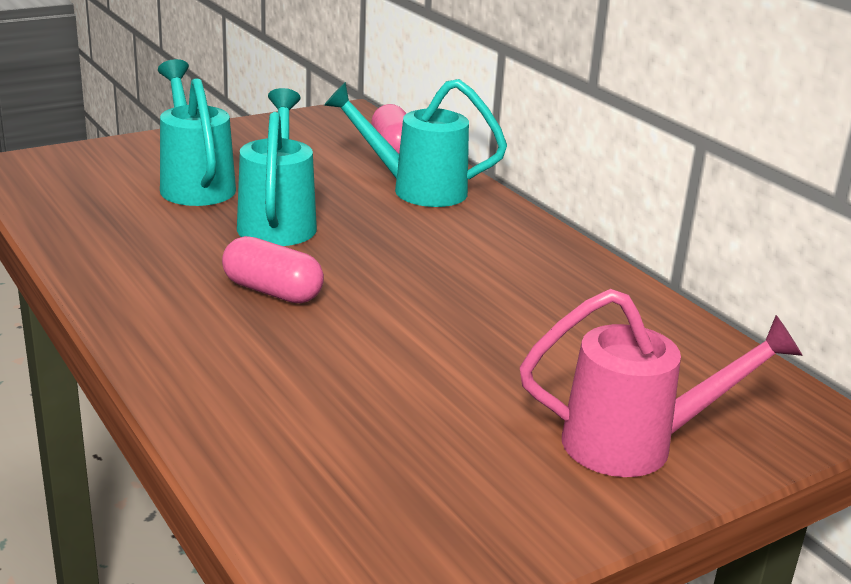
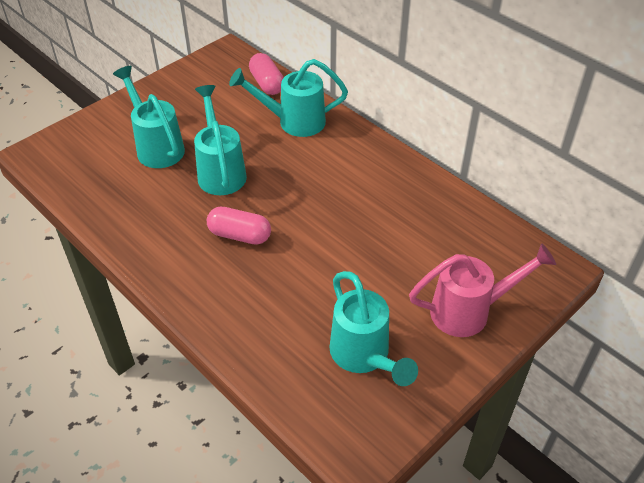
camera: 10 degrees left, 20 degrees up
(419, 470) = (364, 357): none -> turquoise watering can

